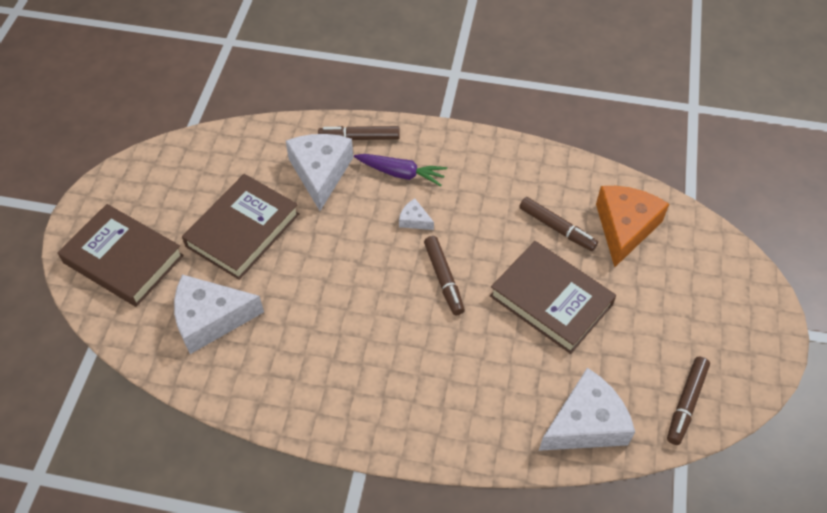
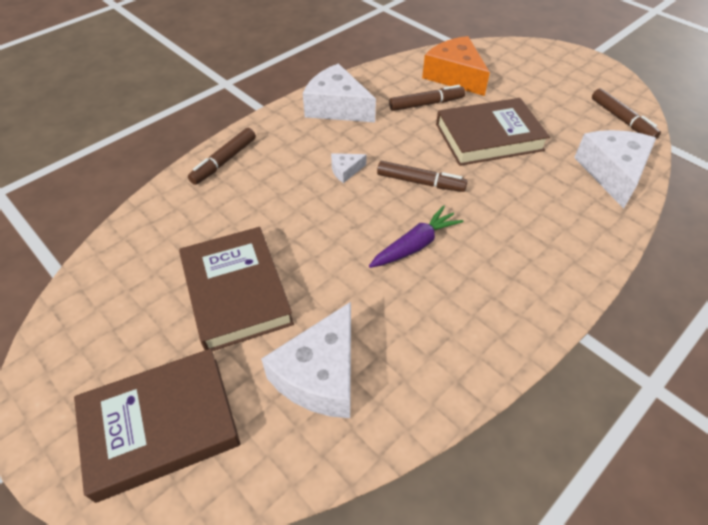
camera: 55 degrees left, 5 degrees down
(320, 173) = (232, 203): white cheese -> white cheese (336, 107)
(401, 173) = (289, 155): purple carrot -> purple carrot (415, 245)

